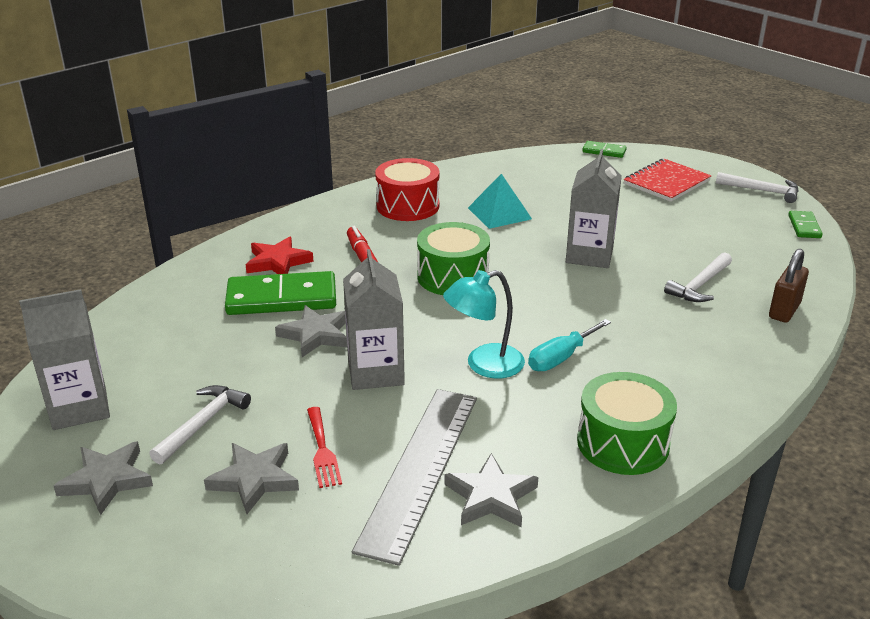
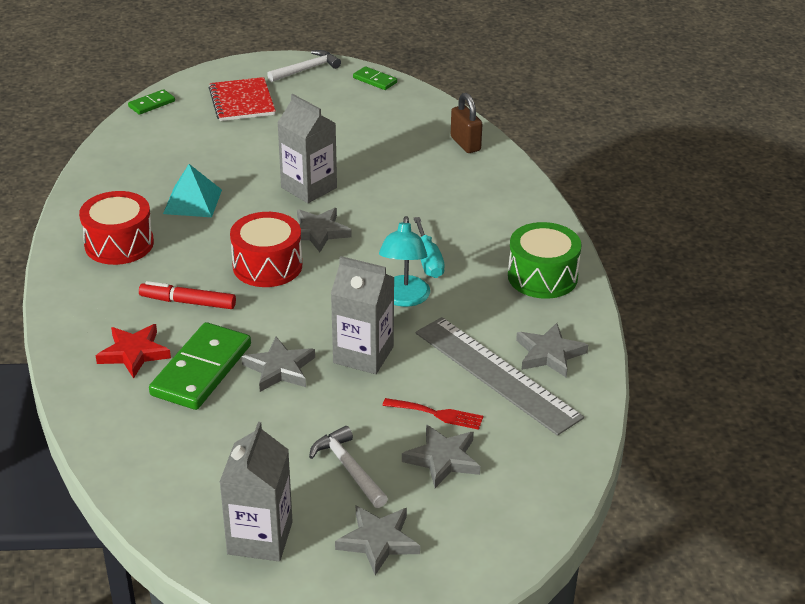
camera: 60 degrees left, 5 degrees up
(453, 277) = (267, 266): green drum -> red drum
(530, 283) = (318, 232): none -> grey star
(700, 285) = (401, 160): white hammer -> none

